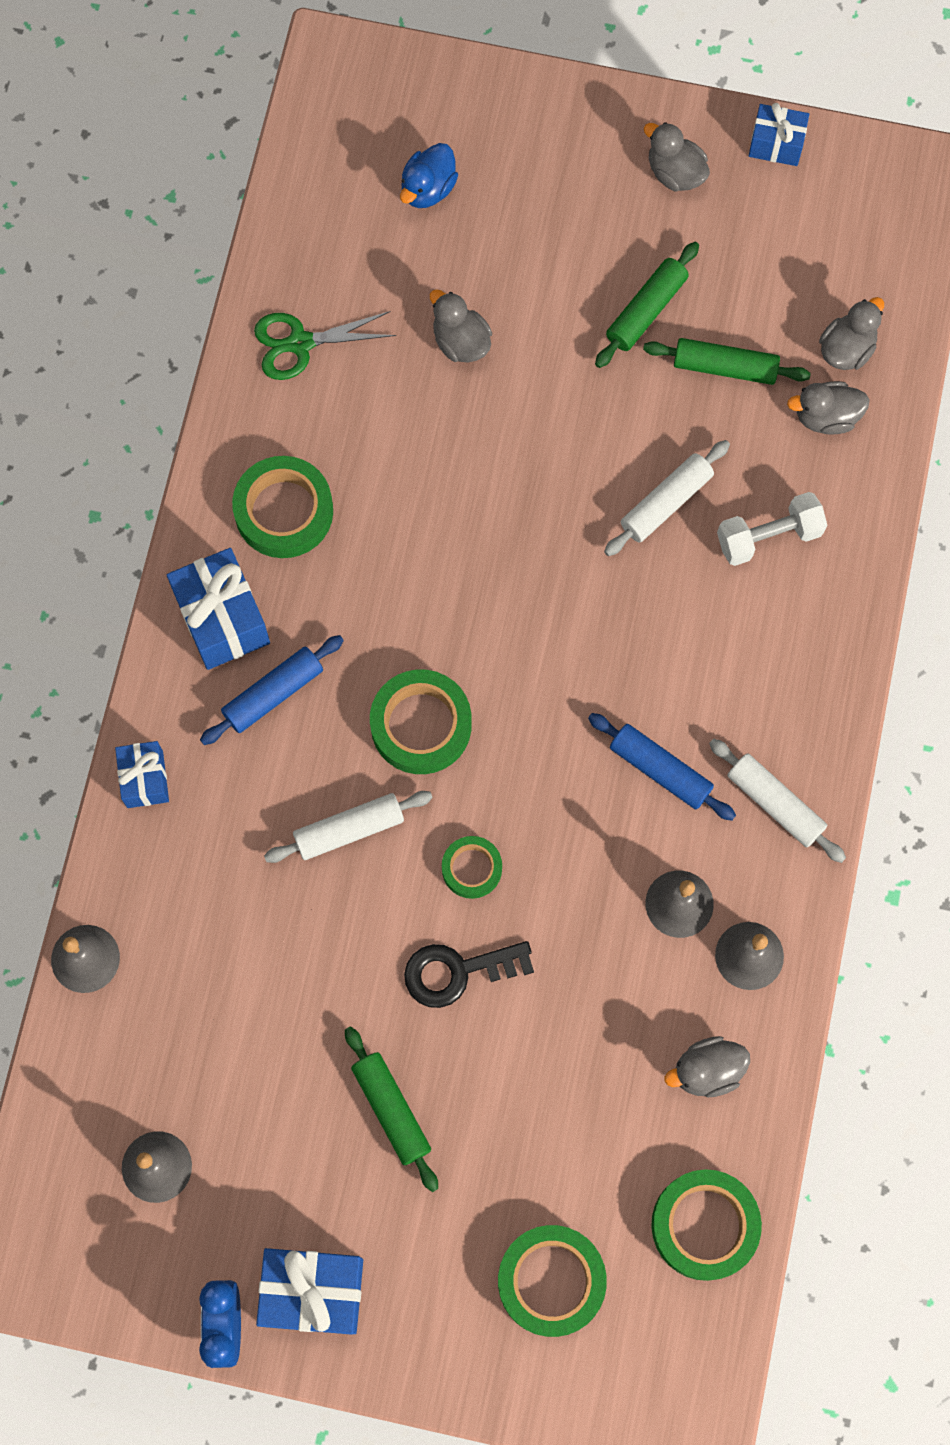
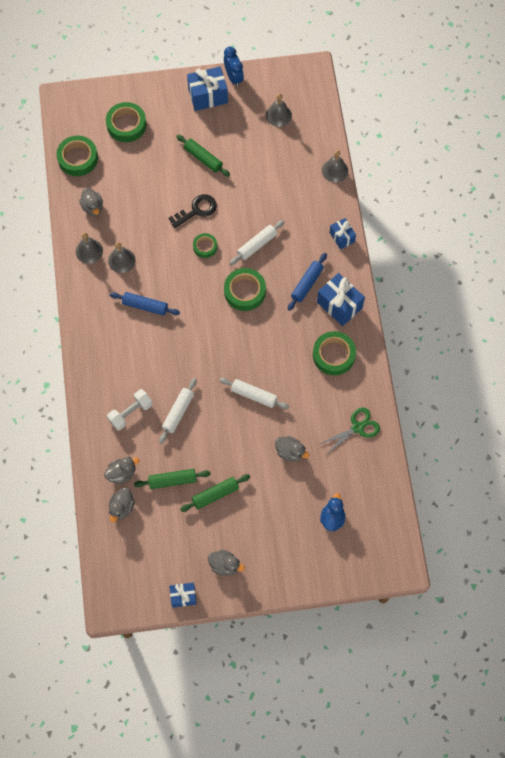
camera: 160 degrees right, 5 degrees down
(646, 310) = (215, 494): green rolling pin -> green rolling pin turned 45 degrees clockwise
(707, 1071) = (93, 207): grey duck -> grey duck turned 105 degrees clockwise
(775, 803) = (96, 308): white rolling pin -> white rolling pin (254, 395)

